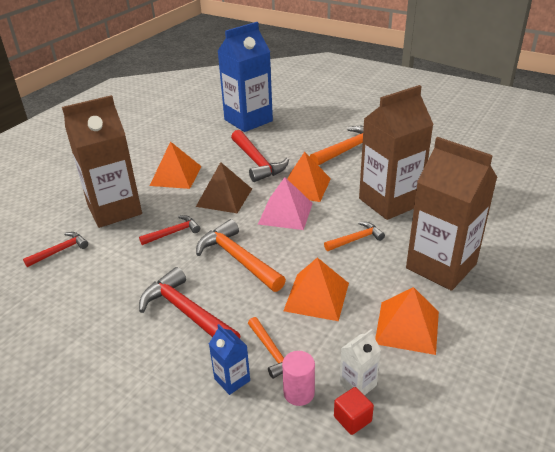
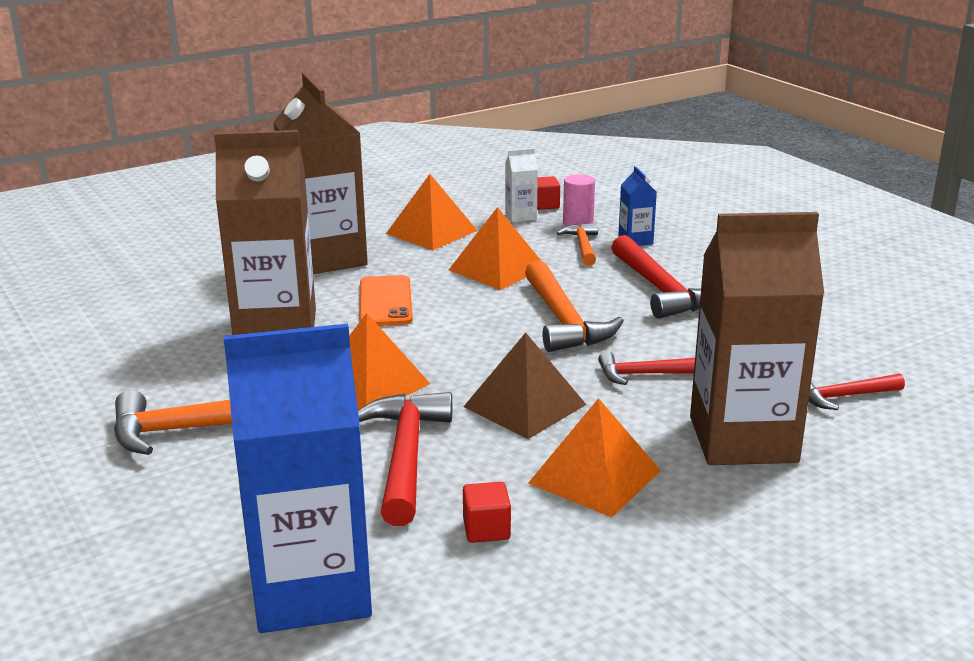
camera: 155 degrees left, 10 degrees down
(206, 148) = (486, 529): none -> red cube
(285, 213) = (445, 354): pink pyramid -> none
(356, 239) = (385, 302): orange hammer -> orange phone

